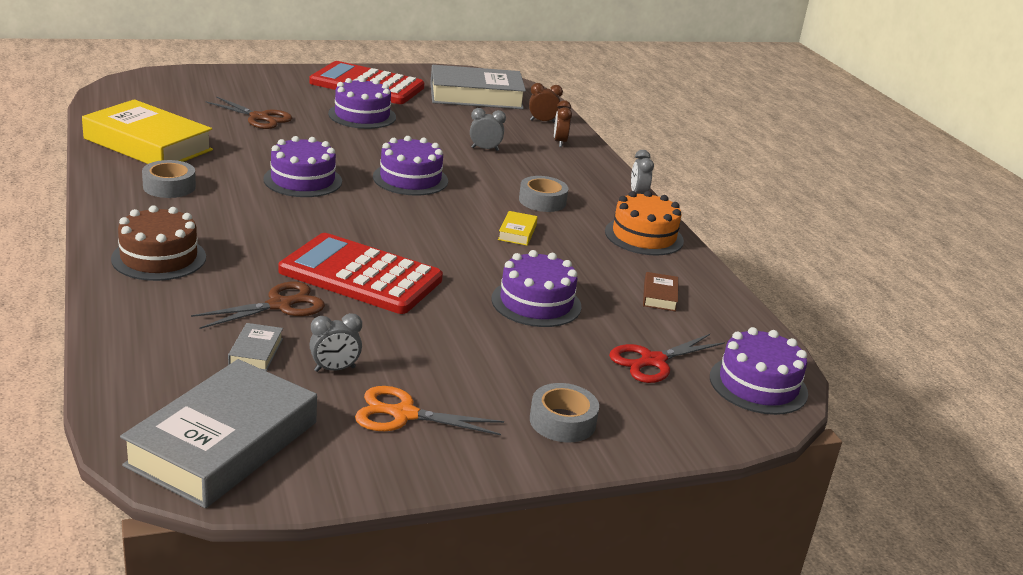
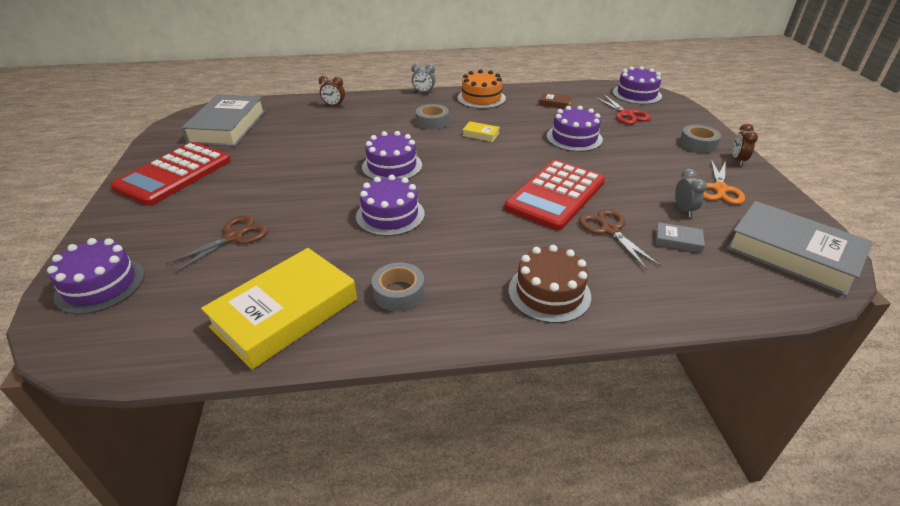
camera: 75 degrees left, 10 degrees up
(362, 115) = (251, 180): purple cake -> purple cake (100, 285)
(485, 149) = (340, 133): grey clock -> none
(542, 121) = (292, 107): brown clock -> brown clock (737, 160)

